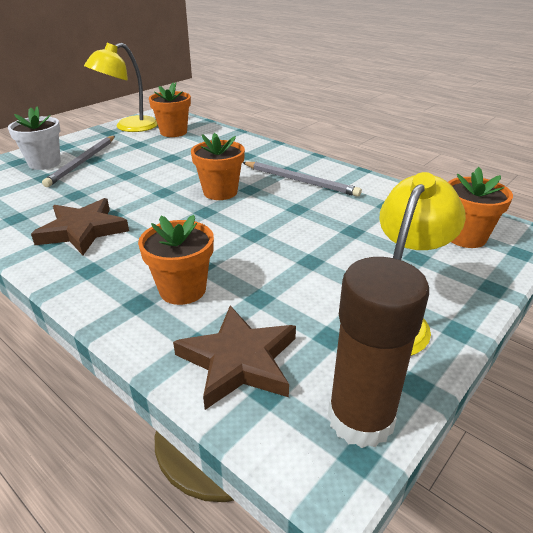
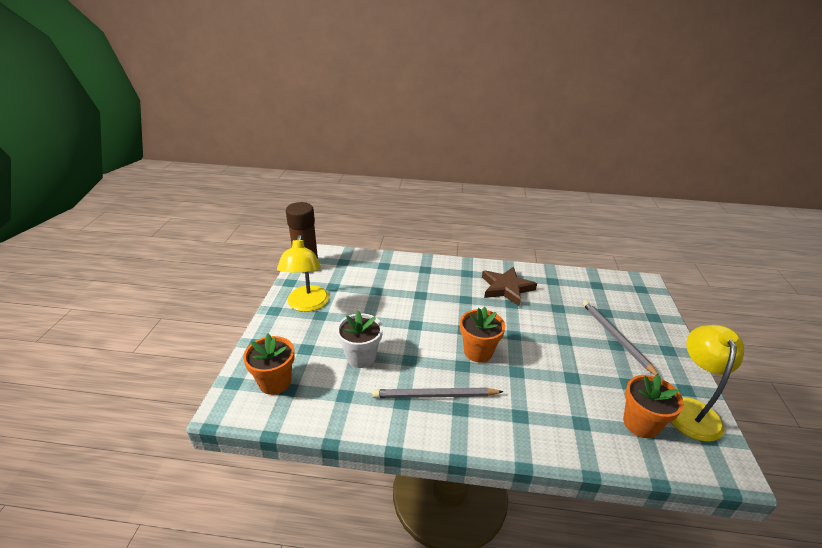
camera: 145 degrees right, 0 degrees up
(44, 163) = (634, 324): white flower pot -> white flower pot (361, 357)
(182, 290) = (414, 280): orange flower pot -> none
(239, 361) = (362, 266): brown star -> none

